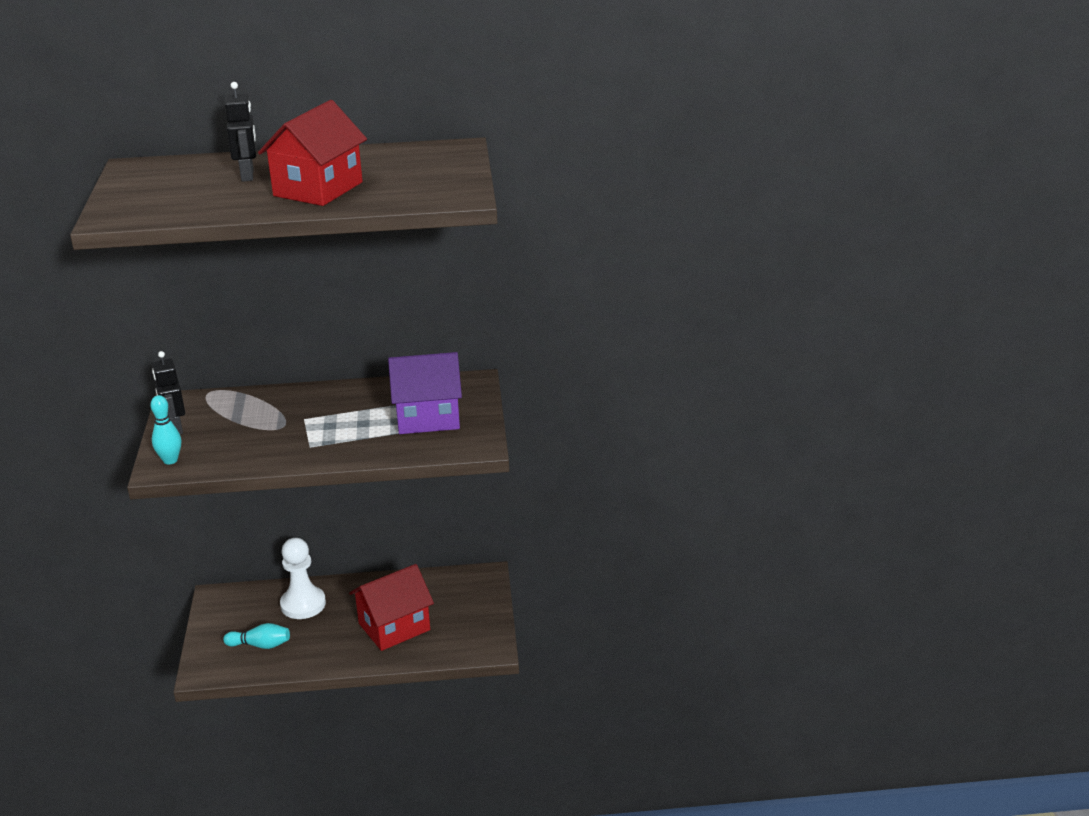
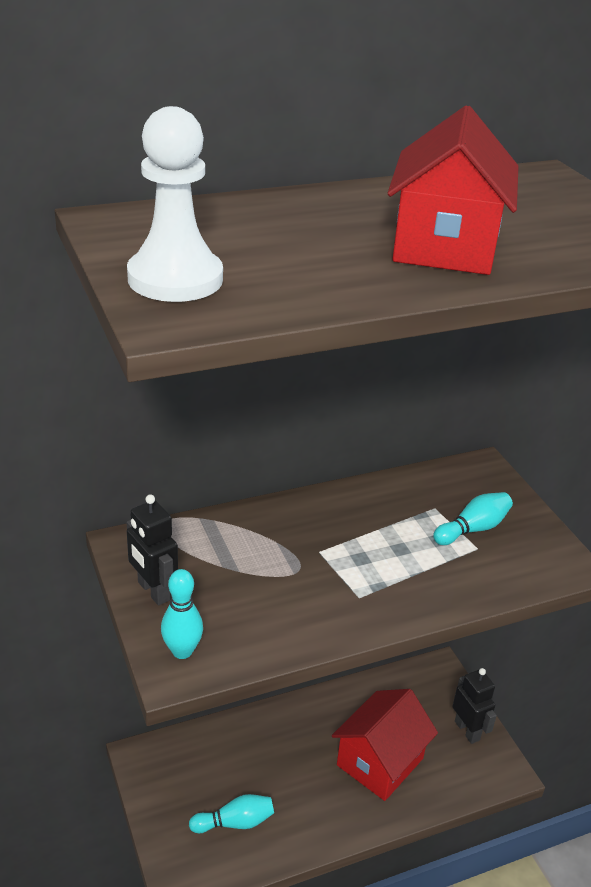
camera: 20 degrees left, 5 degrees up
(248, 175) = (311, 228): black robot -> black robot (467, 730)
(303, 604) = (255, 749): white pawn -> white pawn (175, 279)
(428, 417) = (473, 529): purple house -> turquoise bowling pin

